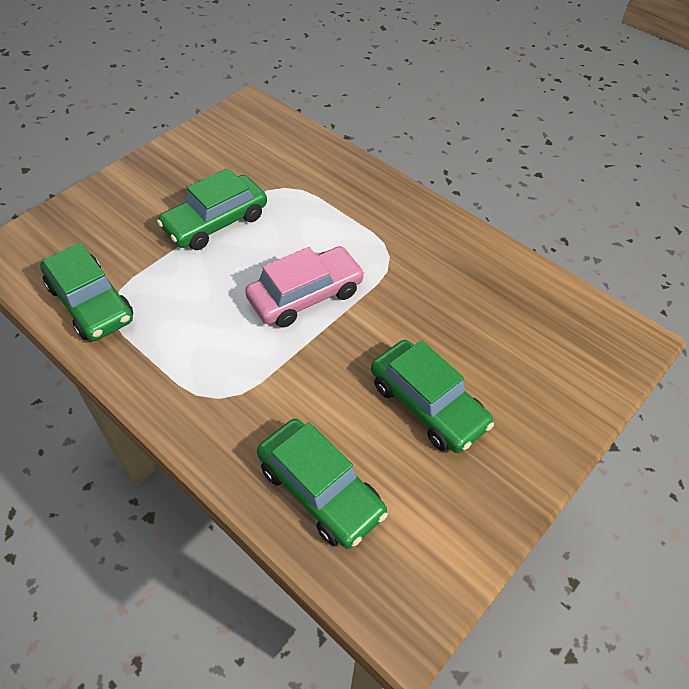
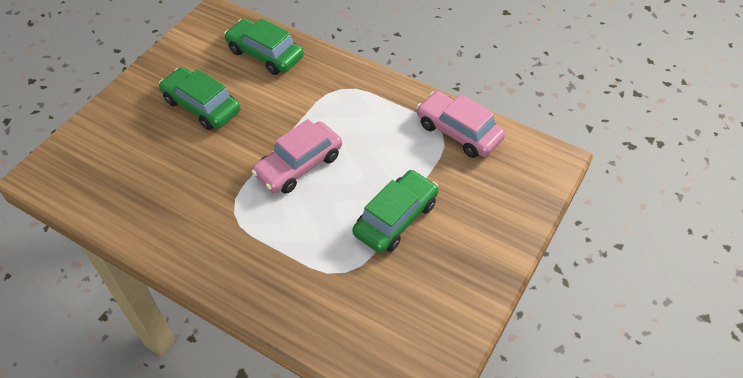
camera: 170 degrees right, 0 degrees up
(91, 303) = (458, 132): green car -> pink car

